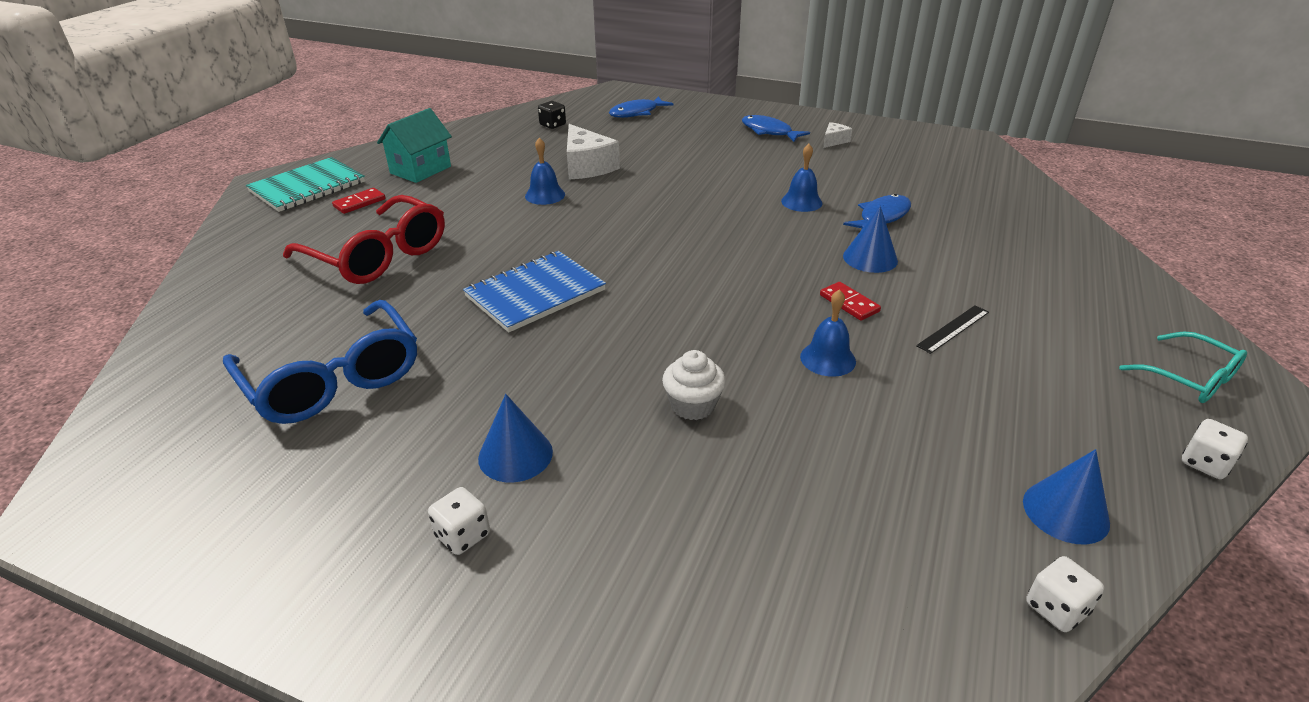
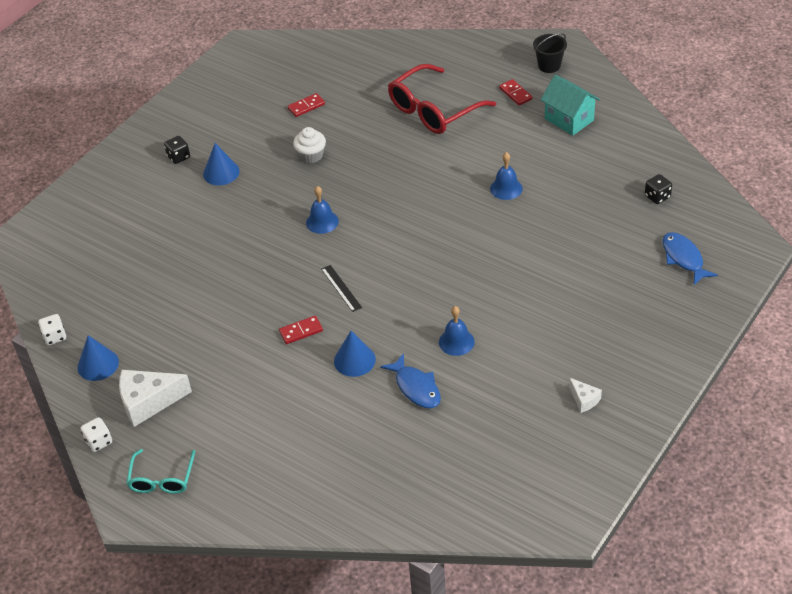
camera: 105 degrees right, 10 degrees up
(307, 187) = (549, 66): turquoise notebook -> black bucket
(332, 378) = (306, 106): blue glasses -> red domino
(463, 535) = (178, 157): white dice -> black dice
(535, 293) = (364, 181): blue notebook -> none
(587, 166) = (556, 215): white cheese -> white cheese (148, 402)
(693, 405) = (230, 239): white cupcake -> white cupcake (311, 155)
(769, 131) = (617, 353): blue fish -> none
(828, 359) = (248, 305): blue bell -> blue bell (322, 222)
(953, 329) = (254, 377): black ruler -> black ruler (341, 288)
(1188, 377) = (162, 478): turquoise glasses -> turquoise glasses turned 60 degrees counterclockwise

